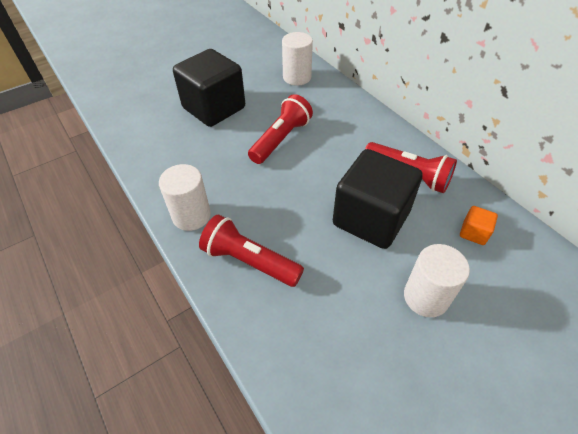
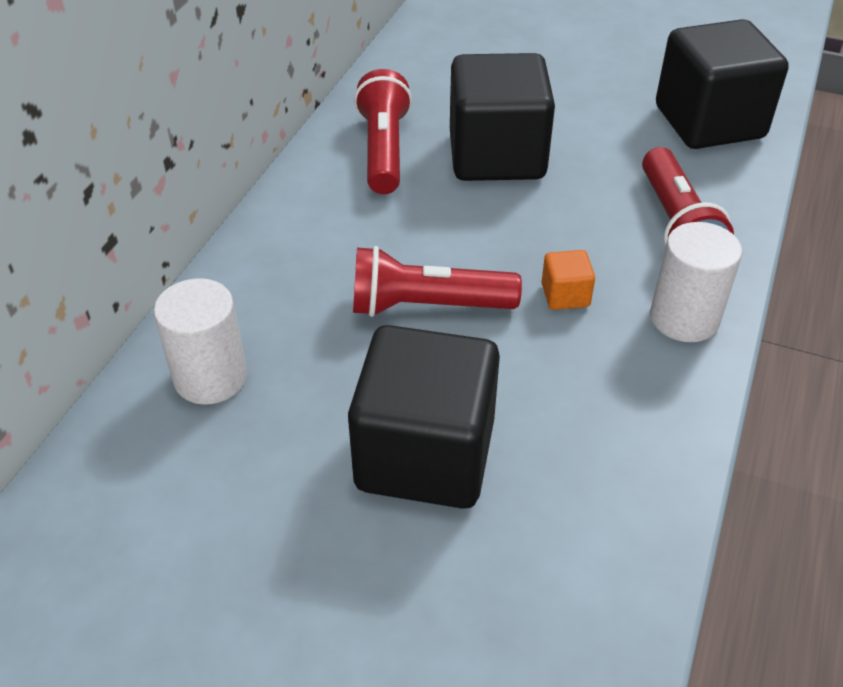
camera: 125 degrees left, 5 degrees down
(327, 365) = (709, 122): none -> black cube
(426, 297) = (561, 90): white cylinder -> none
(473, 233) = (436, 81): orange cube -> orange cube (565, 295)

